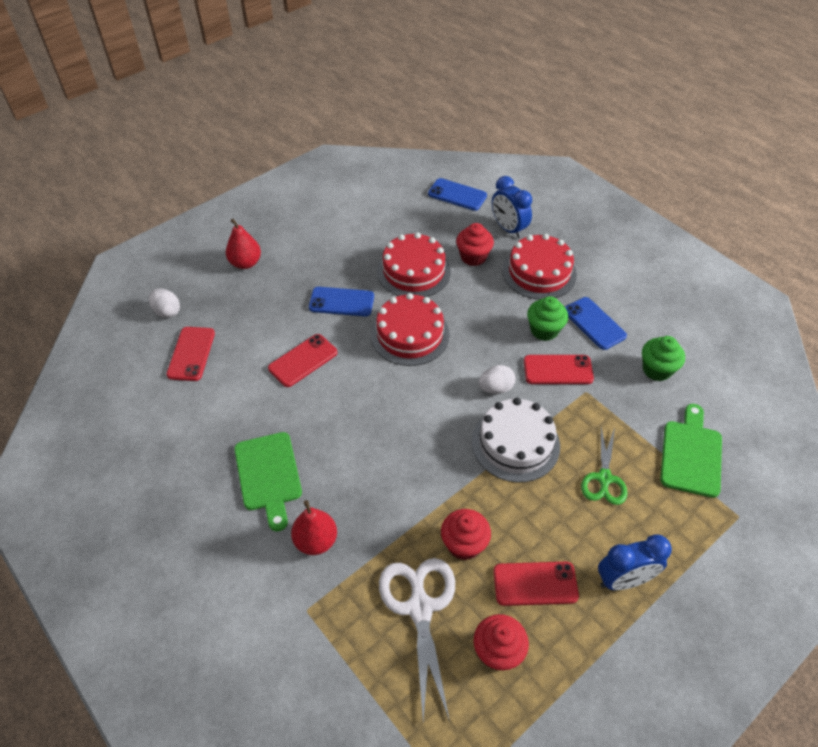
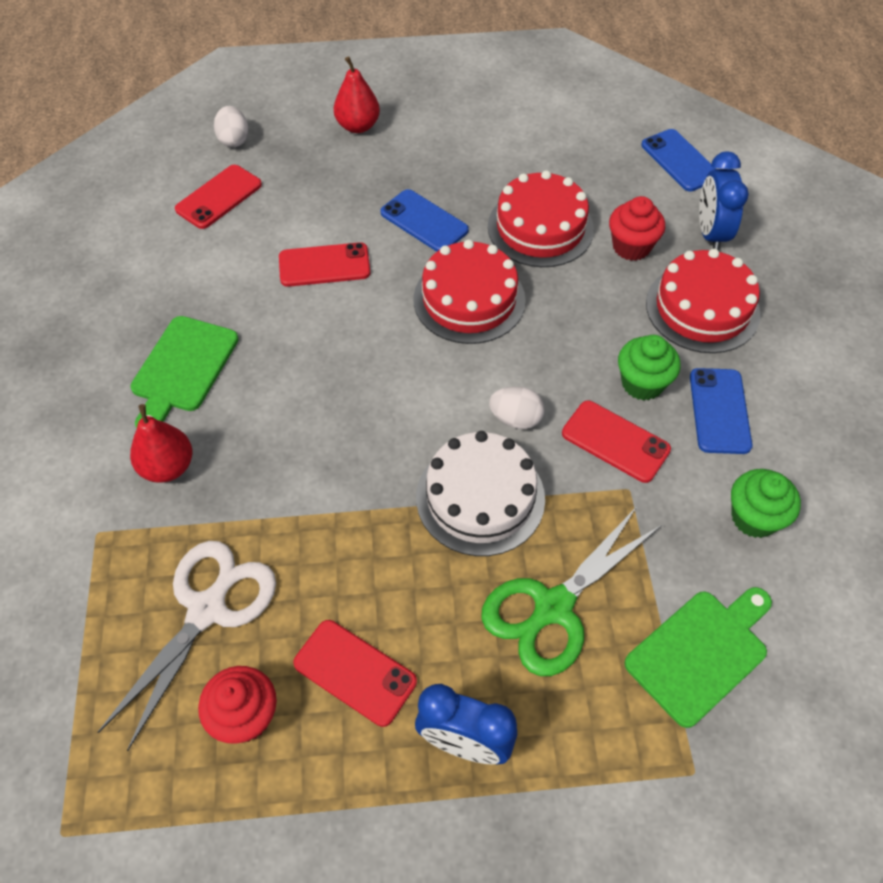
camera: 35 degrees right, 5 degrees up
(464, 544) = (316, 573): red cupcake -> none
(604, 478) = (553, 607): green scissors -> green scissors, size x1.54

